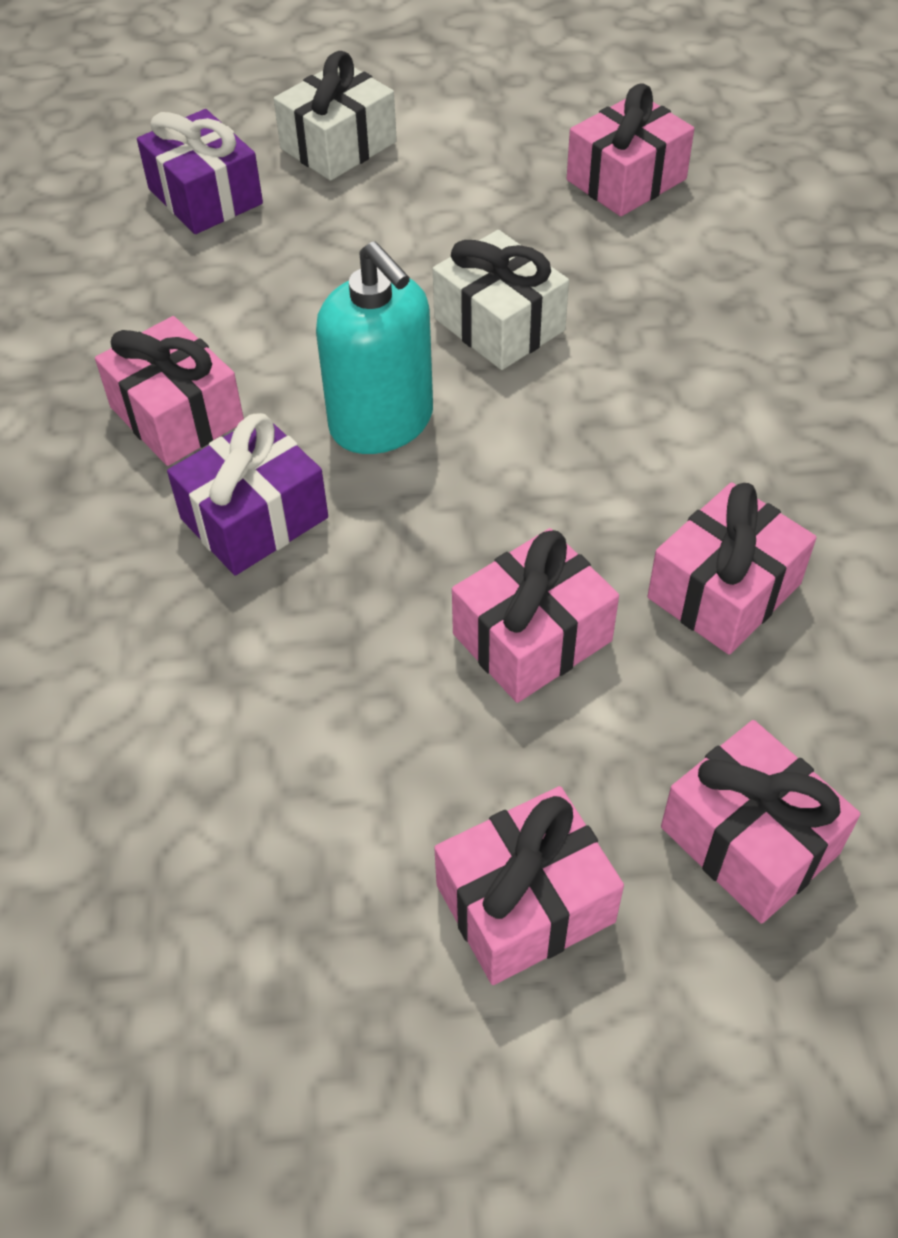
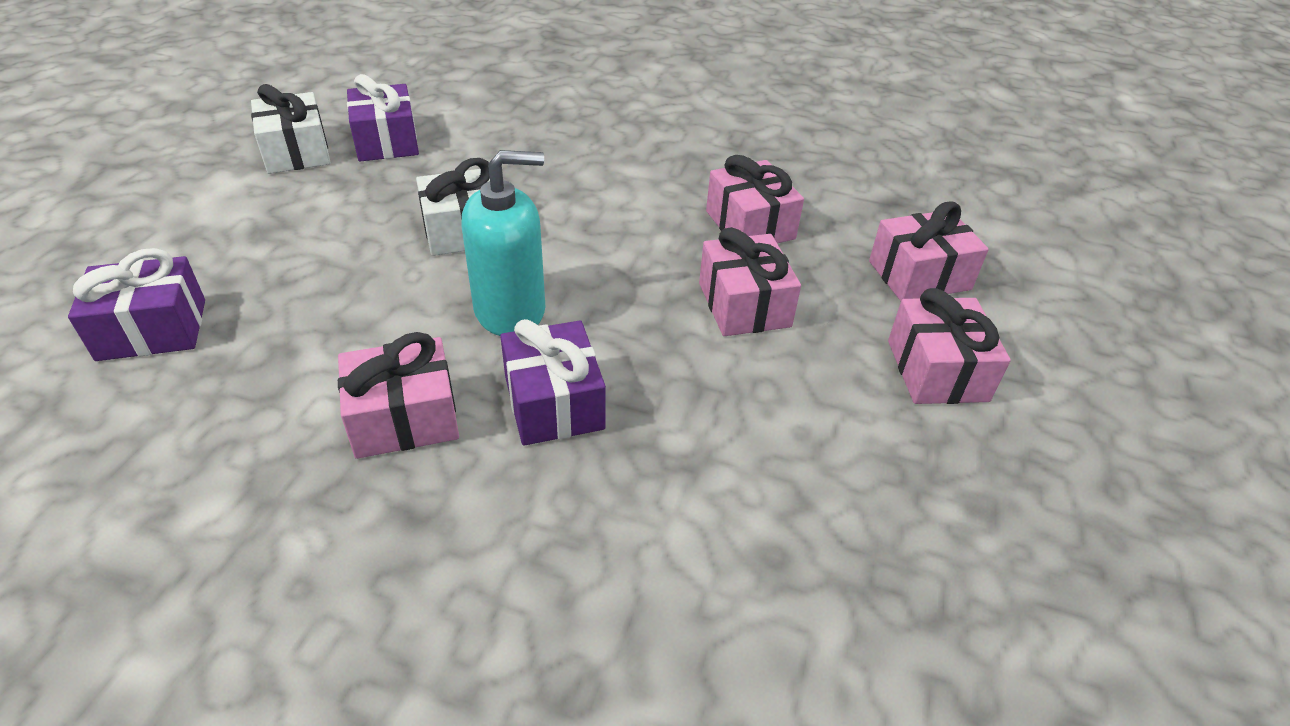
camera: 70 degrees left, 10 degrees down
(338, 145) = (187, 242): white gift -> white gift (296, 152)
(626, 179) = (386, 141): pink gift -> purple gift

